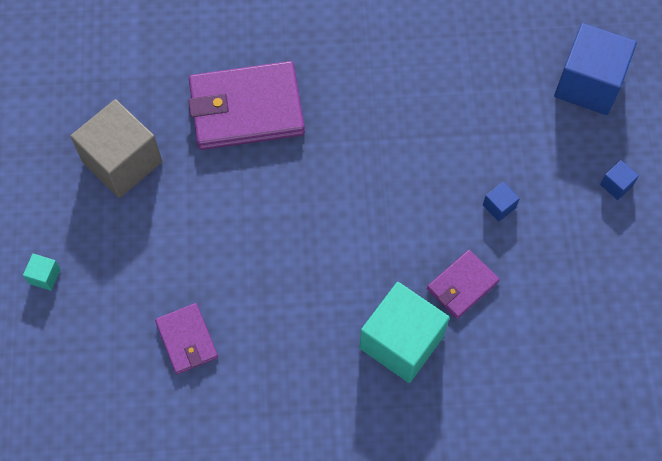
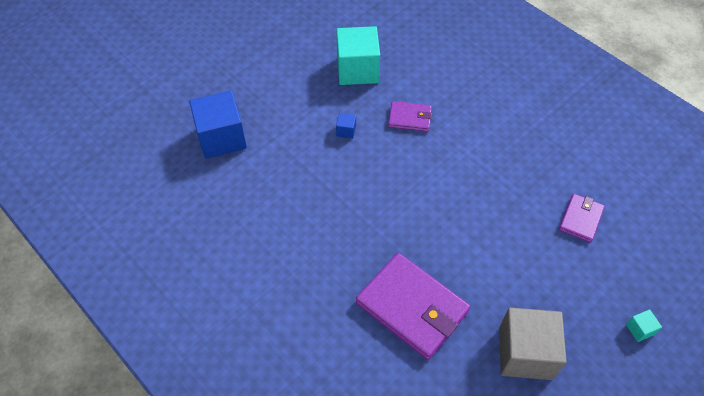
camera: 130 degrees left, 10 degrees down
(401, 342) = (468, 123): turquoise cube -> turquoise cube (357, 70)
(616, 185) = (281, 89): blue cube -> none

